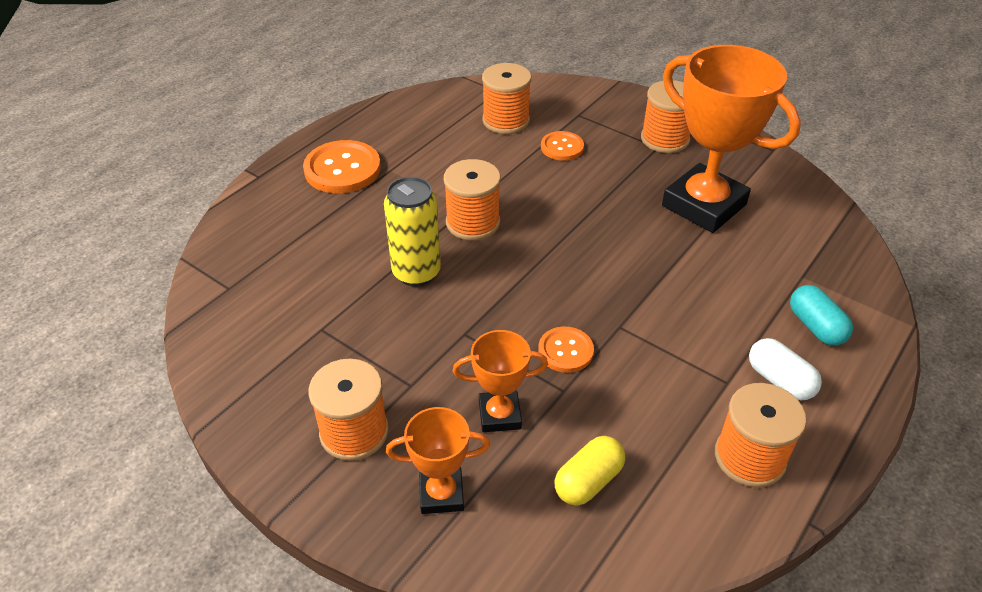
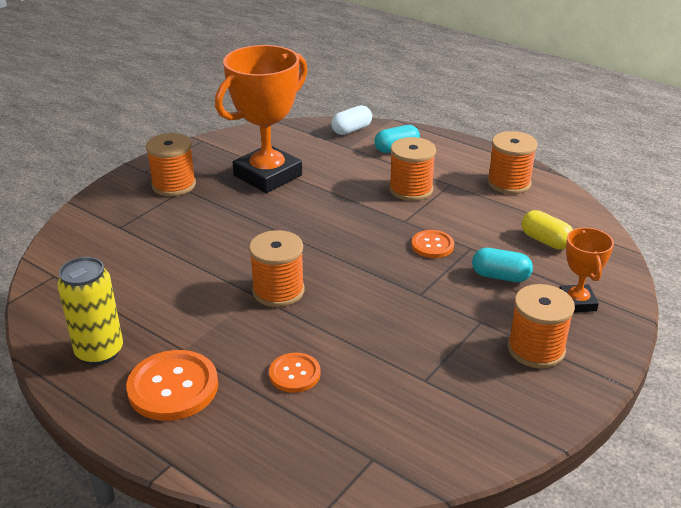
camera: 90 degrees left, 10 degrees down
(416, 273) = (347, 323): yellow can -> yellow can (99, 352)
(499, 415) = (500, 276): orange trophy -> turquoise capsule
(506, 120) = (114, 270): orange spool -> orange spool (411, 189)
(562, 147) = (171, 238): orange button -> orange button (294, 374)
(779, 380) = (445, 166): white capsule -> white capsule (351, 130)

